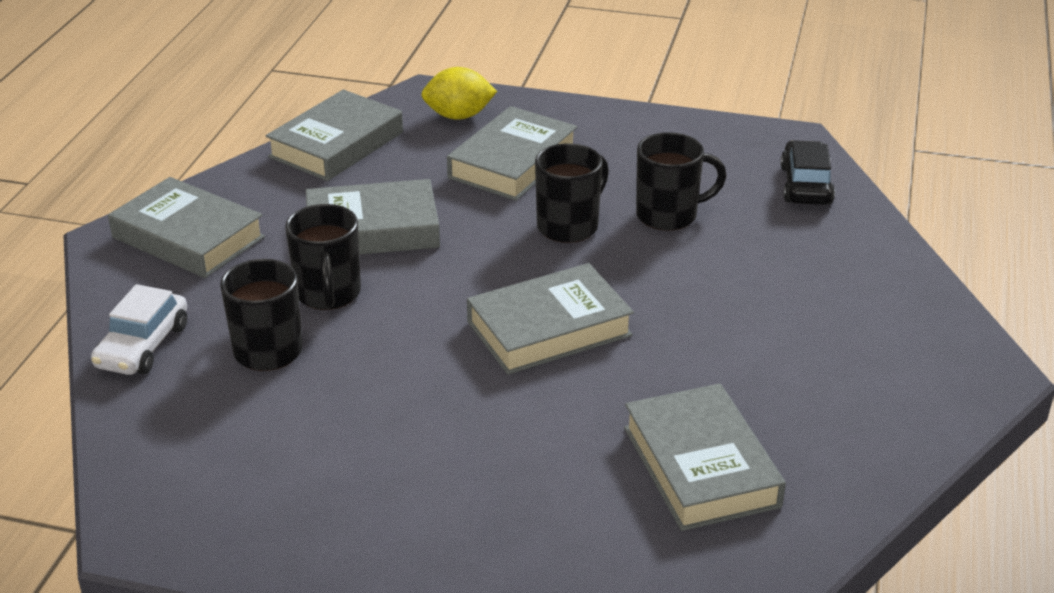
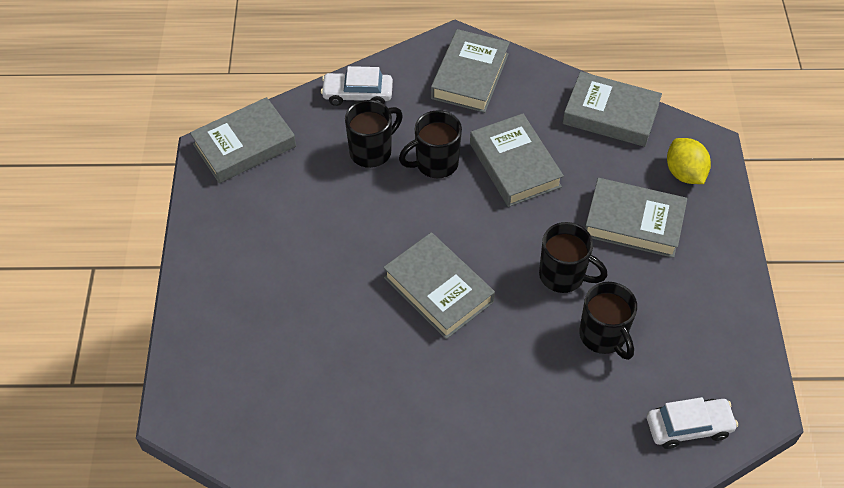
camera: 75 degrees right, 20 degrees up
(700, 466) = (323, 401): grey book -> grey book (244, 145)
(805, 185) = (688, 427): black car -> white car

